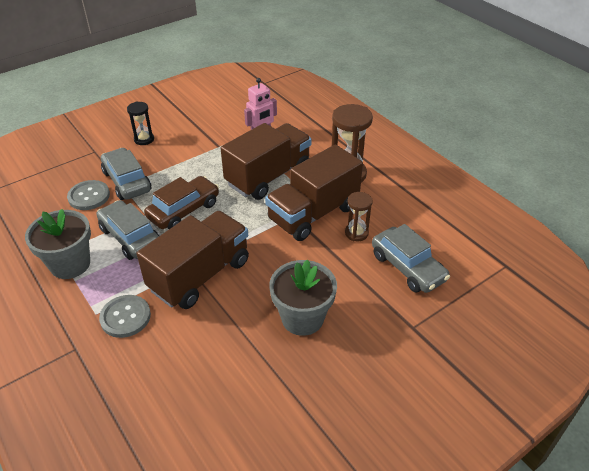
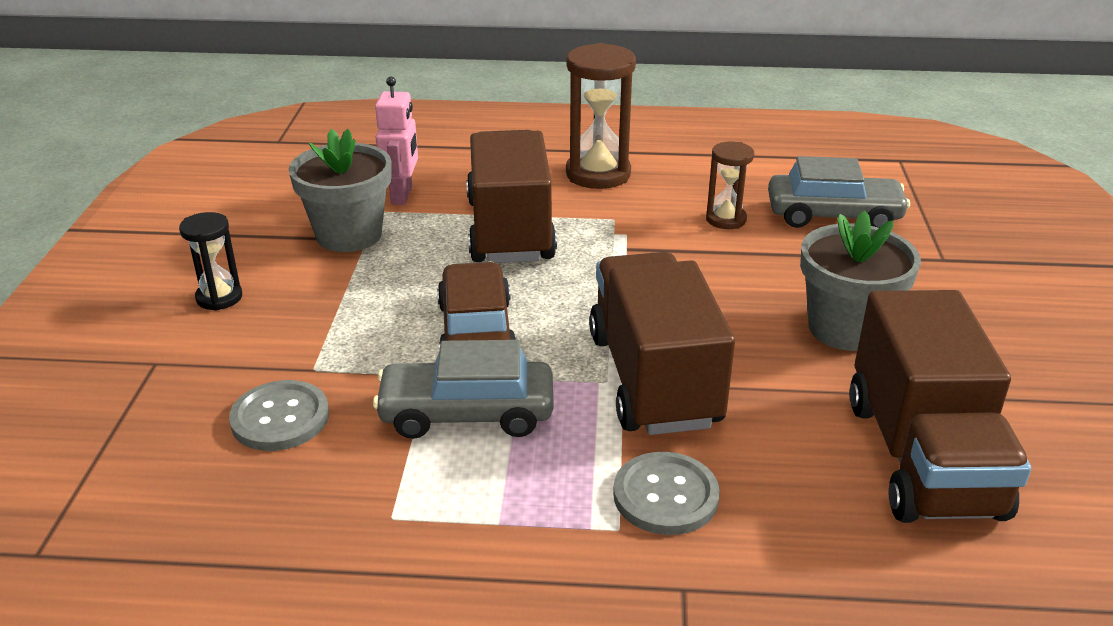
camera: 50 degrees left, 10 degrees down
(70, 264) = (445, 512): grey flower pot -> grey flower pot (349, 235)
(127, 181) = (307, 360): grey car -> none
(313, 214) = (643, 232): brown truck -> brown truck (922, 458)

